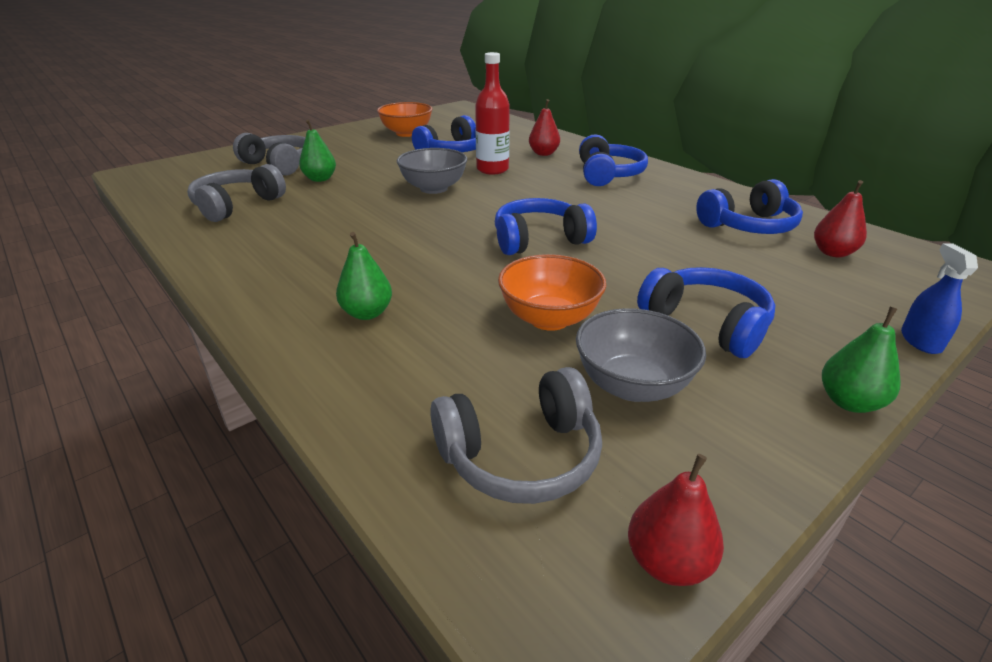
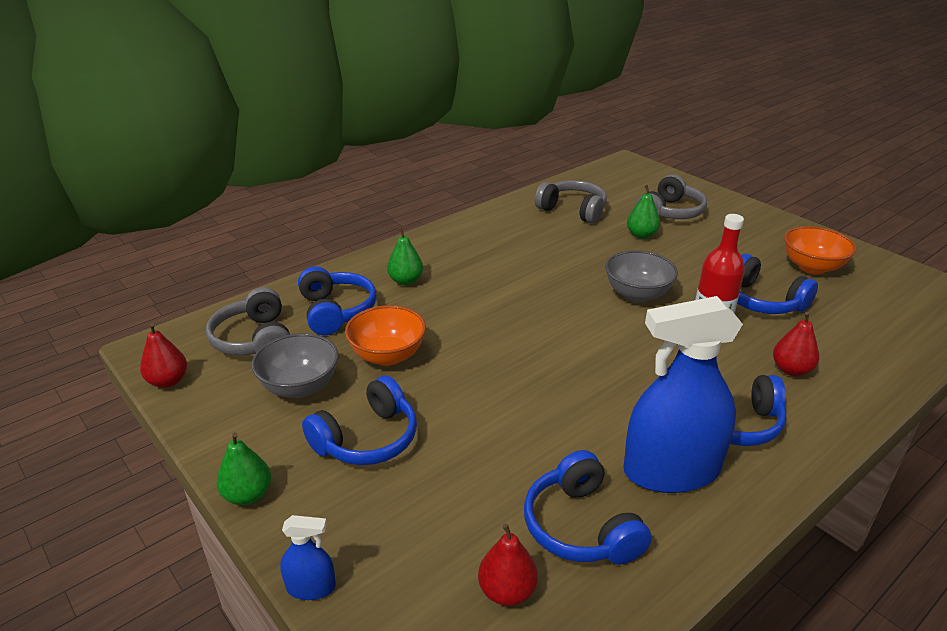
camera: 90 degrees right, 0 degrees up
(539, 240) = (523, 356): blue headphones -> blue headphones (336, 311)
(670, 195) = (671, 470): none -> blue spray bottle

